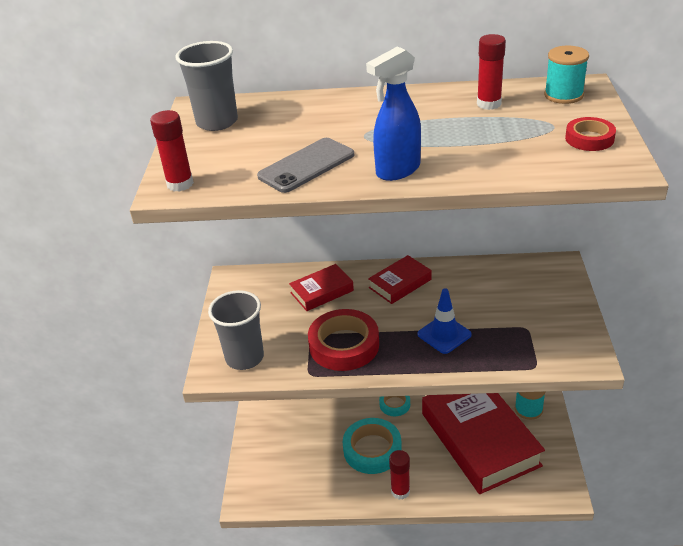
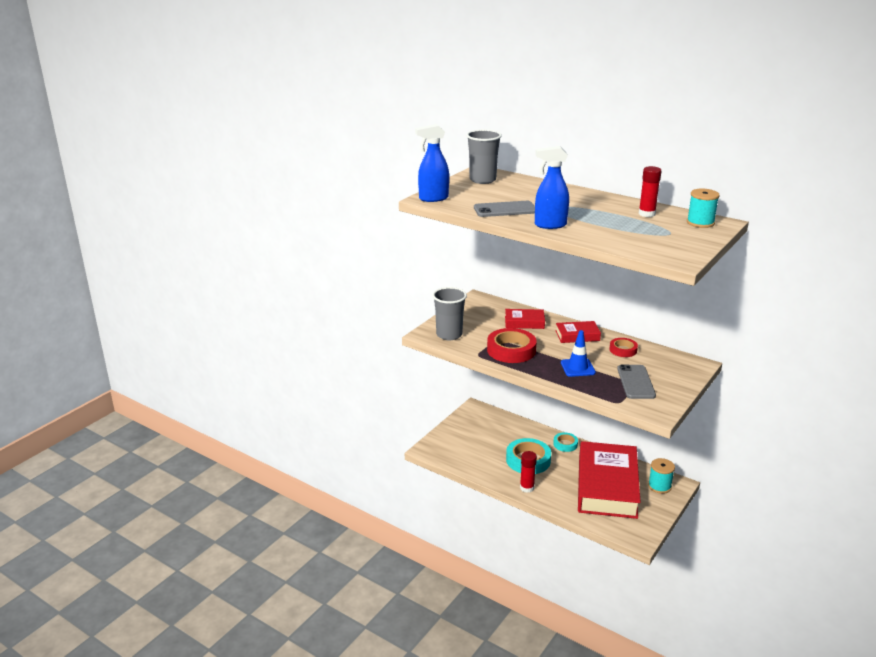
camera: 30 degrees right, 10 degrees down
(180, 184) = (433, 198): red glue stick -> blue spray bottle
(524, 324) = (636, 382): none -> grey phone
(589, 139) = (682, 244): red tape -> red tape (623, 350)

